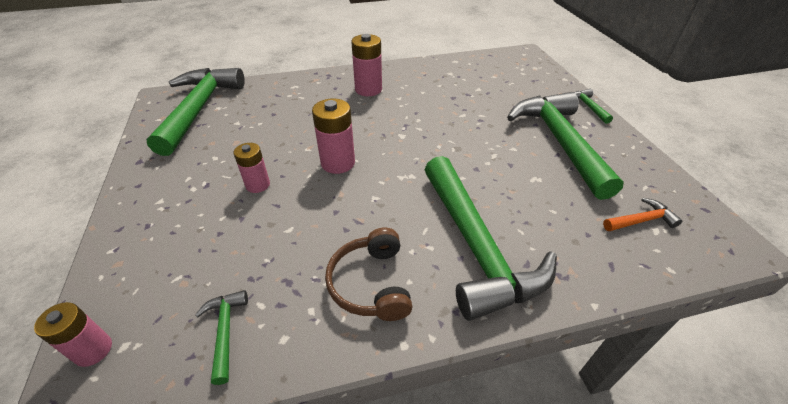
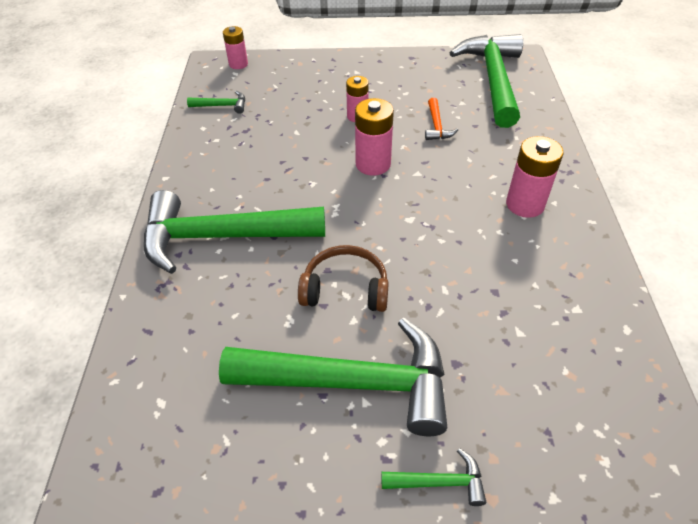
camera: 105 degrees right, 5 degrees up
(199, 108) = (493, 79): green hammer -> green hammer turned 105 degrees counterclockwise
(370, 283) = (221, 168): brown headphones -> brown headphones (345, 288)
(641, 220) = (180, 395): orange hammer -> orange hammer (437, 126)

